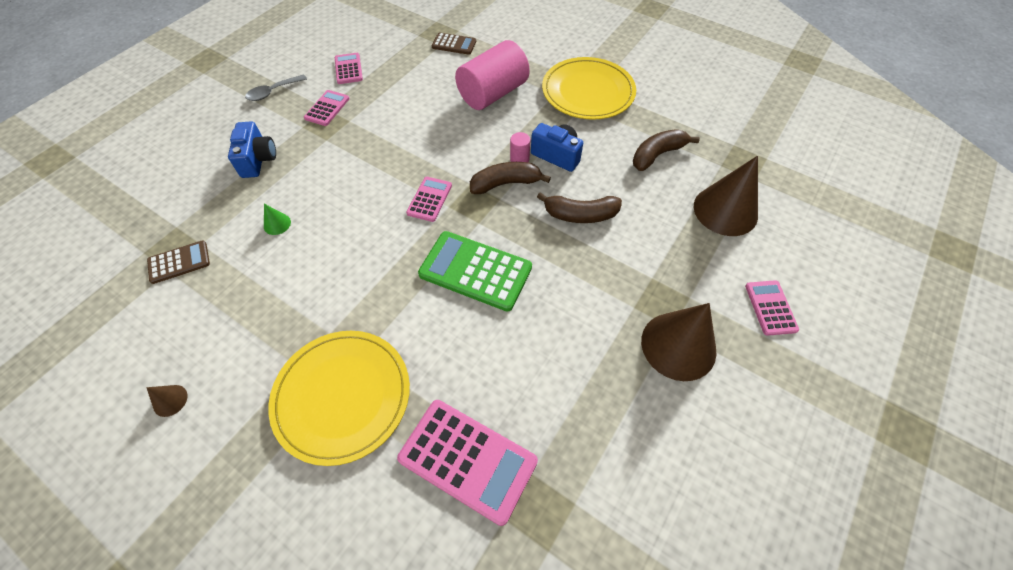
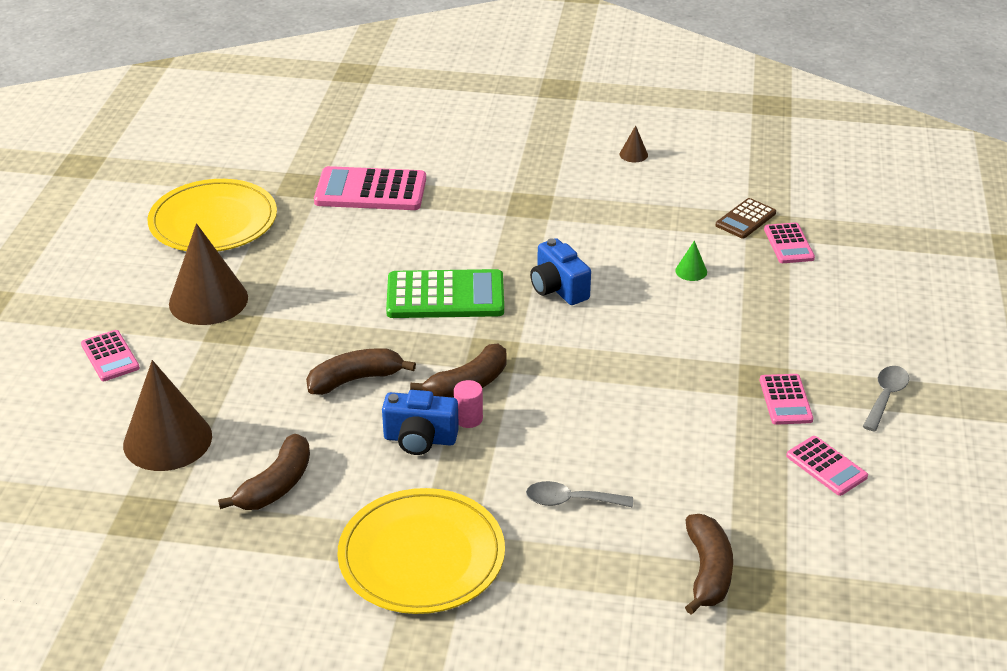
camera: 155 degrees right, 20 degrees down
(258, 160) = (790, 317): blue camera -> blue camera (558, 289)
(342, 396) = (499, 191): yellow plate -> yellow plate (213, 221)
(429, 199) = (547, 341): pink calculator -> pink calculator (788, 244)
(454, 44) = (707, 572): brown calculator -> brown banana
(493, 94) = (571, 501): pink cylinder -> grey spoon

